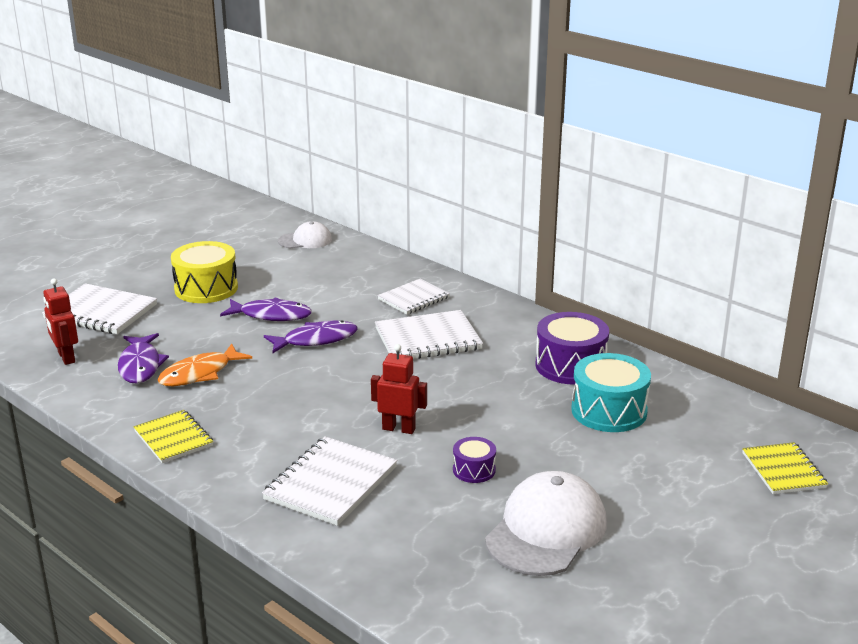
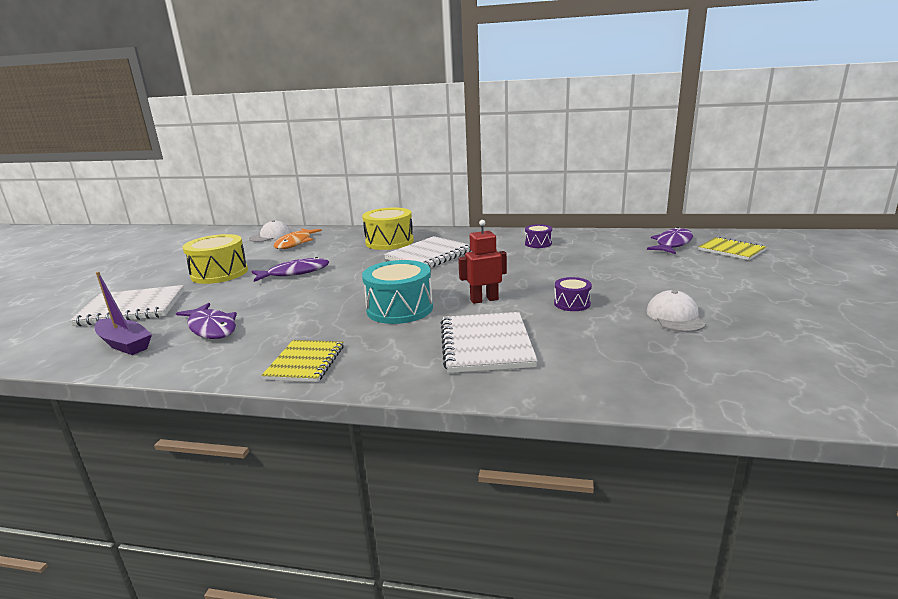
camera: 30 degrees left, 5 degrees down
(66, 357) = (124, 344): red robot -> purple boat
(173, 438) = (305, 363): yellow notebook -> yellow notebook turned 75 degrees clockwise
(200, 373) = (276, 317): orange fish -> orange fish (295, 243)
(316, 340) = (349, 275): purple fish -> purple fish (672, 244)
(413, 298) = (389, 242): white notebook -> yellow drum
(546, 530) = (675, 317): white cap -> white cap, size x0.57
(570, 366) = (538, 243): purple drum -> purple drum, size x0.53
(609, 411) = (596, 254): turquoise drum -> turquoise drum (400, 309)

